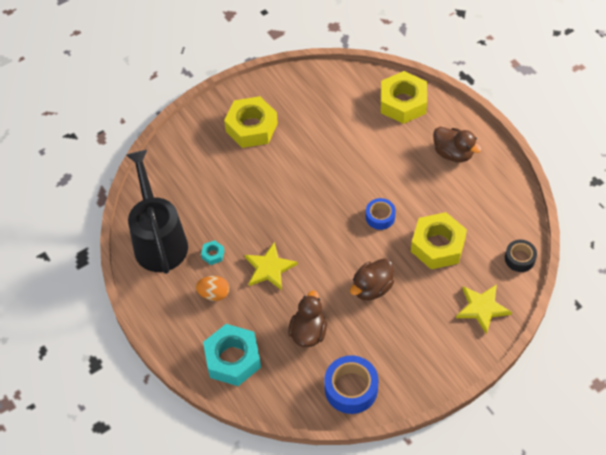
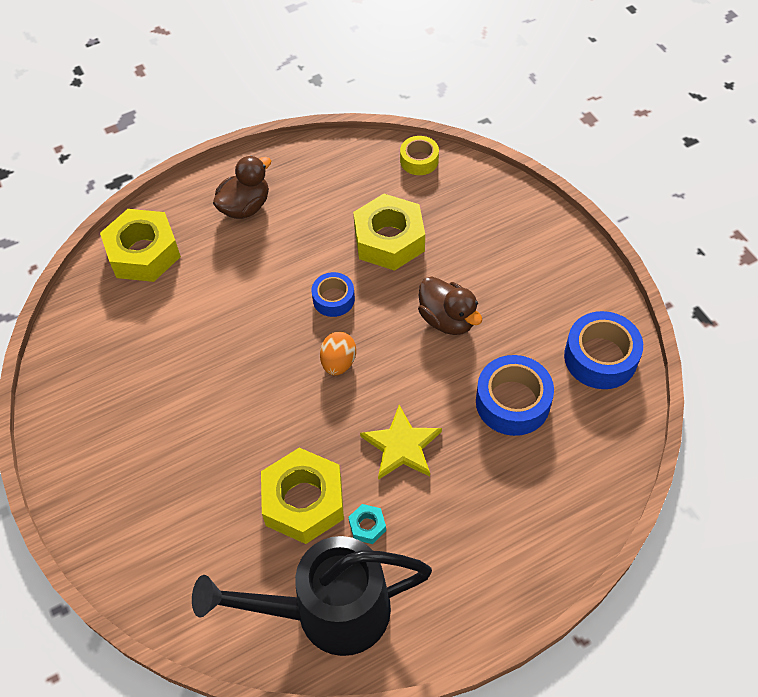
camera: 85 degrees left, 0 degrees up
(214, 294) = (439, 527): orange egg -> orange egg (338, 362)
(232, 359) = (553, 505): turquoise nut -> none
(251, 127) = (133, 456): yellow nut -> yellow nut (304, 501)
(308, 332) = (512, 402): brown duck -> blue tape
(482, 308) = (487, 205): yellow star -> none
(519, 258) = (419, 160): black tape -> yellow tape

